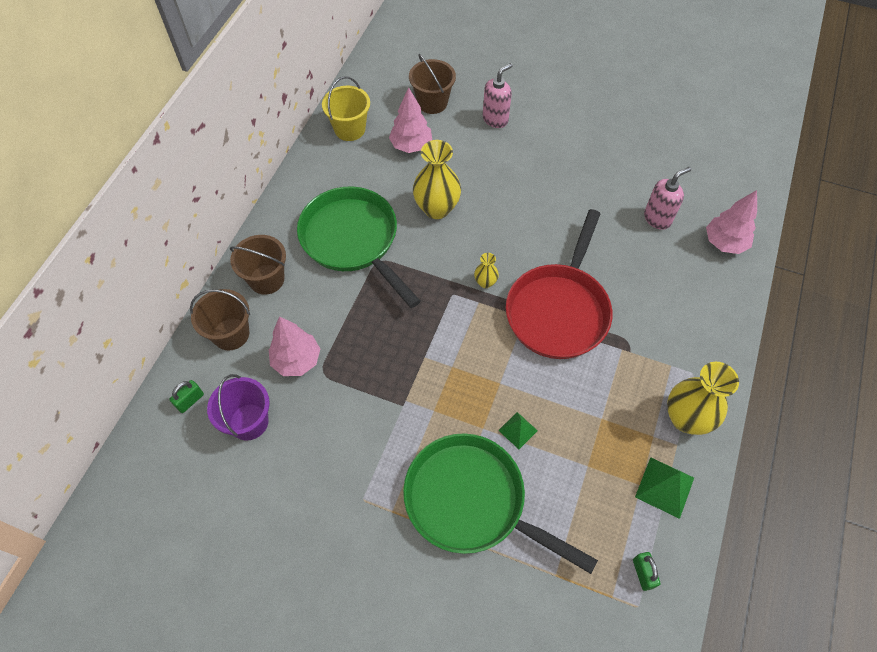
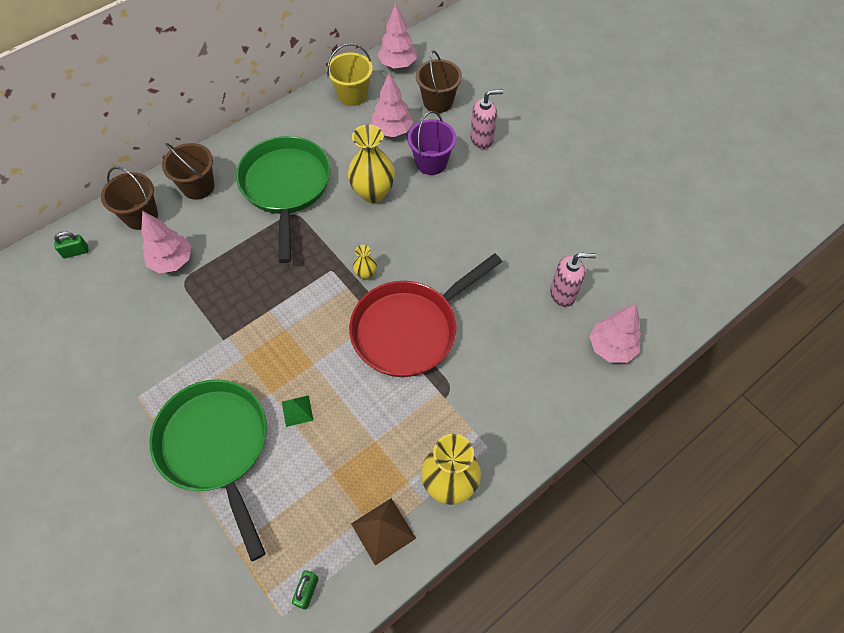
camera: 30 degrees right, 0 degrees up
(249, 422) = (103, 290): purple bucket -> purple bucket (431, 162)
(370, 84) = (397, 64): none -> pink tree
(664, 487) = (383, 530): green pyramid -> brown pyramid

